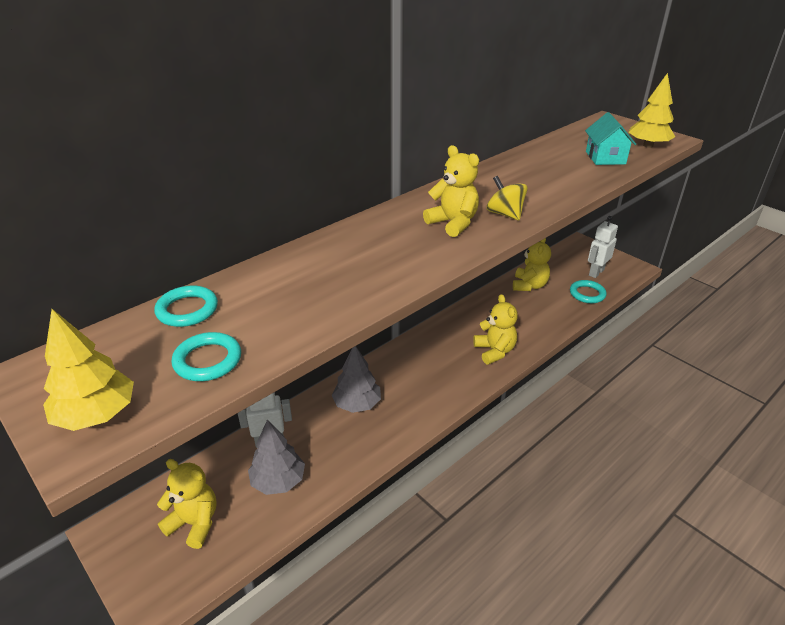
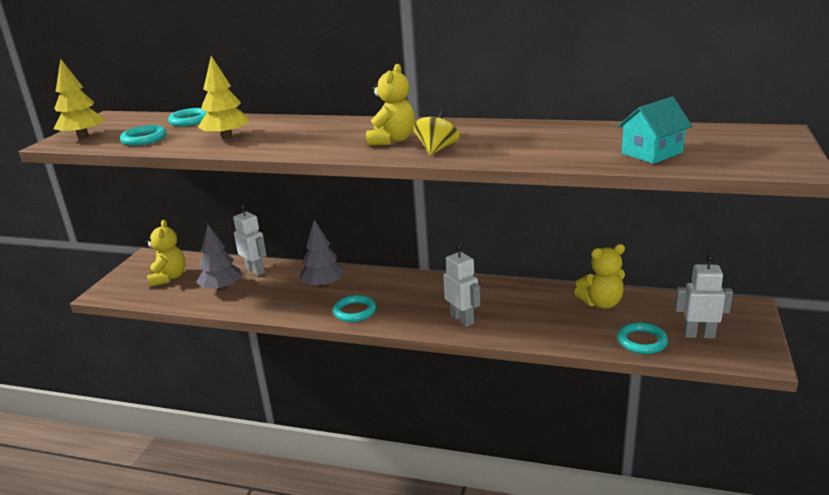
camera: 60 degrees right, 10 degrees down
(426, 402) = (354, 311): none -> turquoise ring
(494, 351) = (462, 319): yellow teddy bear -> white robot
(648, 145) = (739, 162): yellow tree -> yellow tree (227, 137)

